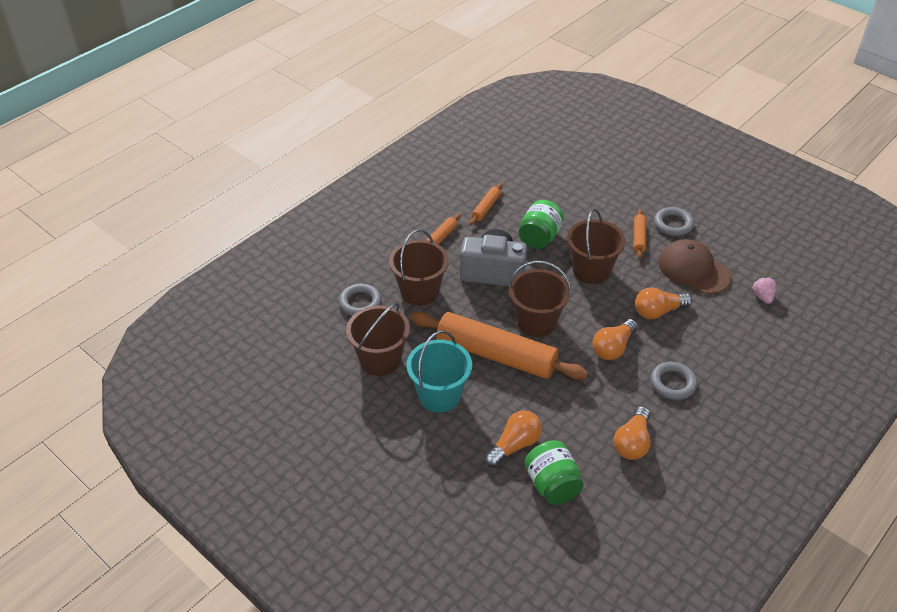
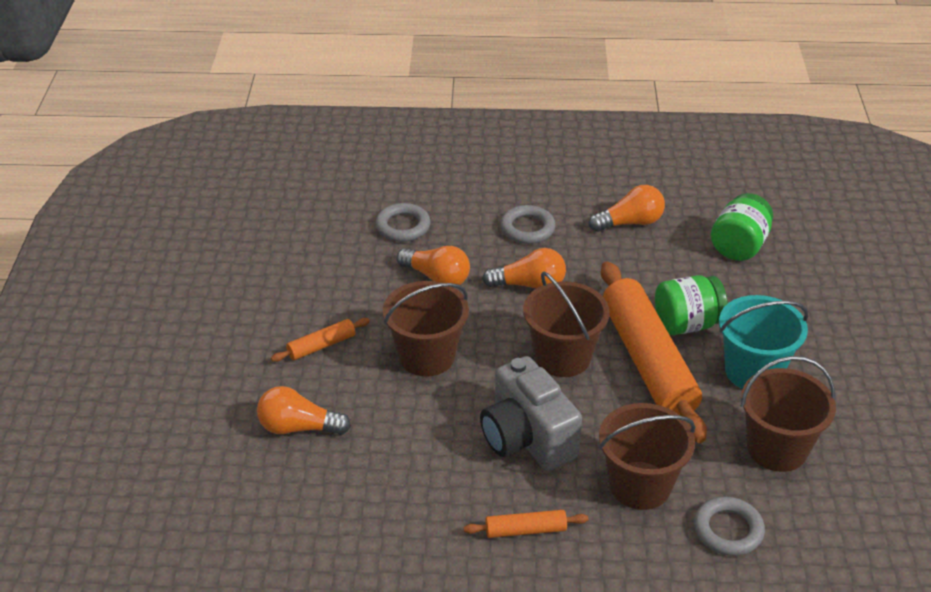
camera: 130 degrees left, 5 degrees down
(486, 208) = (410, 521): orange rolling pin -> none
(514, 445) = (734, 288): orange light bulb -> orange light bulb (298, 427)
(539, 238) = (415, 432): green jar -> green jar (687, 324)
(673, 224) = (264, 329): grey ring -> grey ring (403, 226)
(694, 270) = (336, 280): brown cap -> none
(762, 296) = (329, 219): pink strawberry -> none

